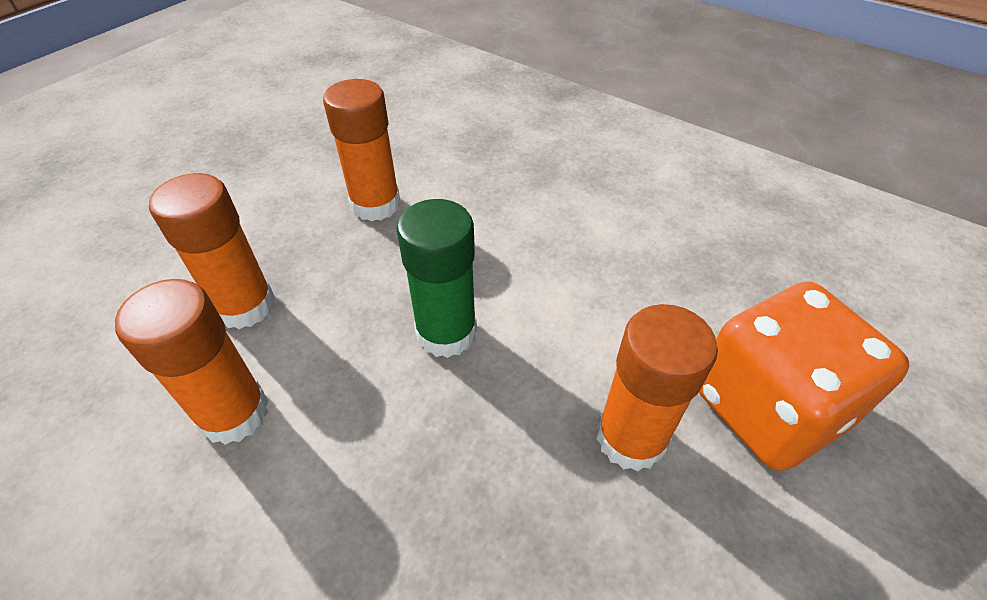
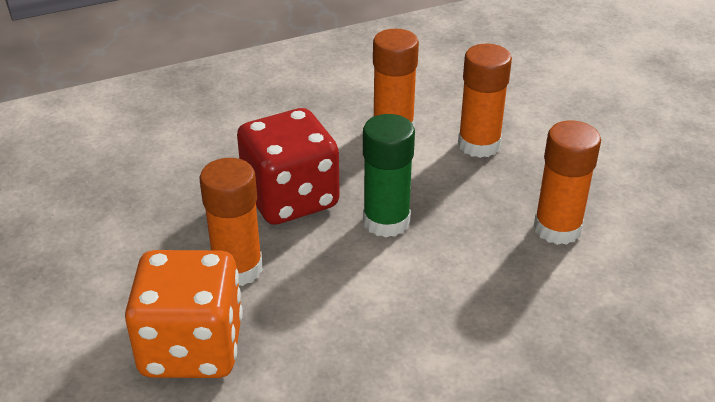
camera: 120 degrees right, 10 degrees down
(465, 457) = (290, 198): none -> red dice

